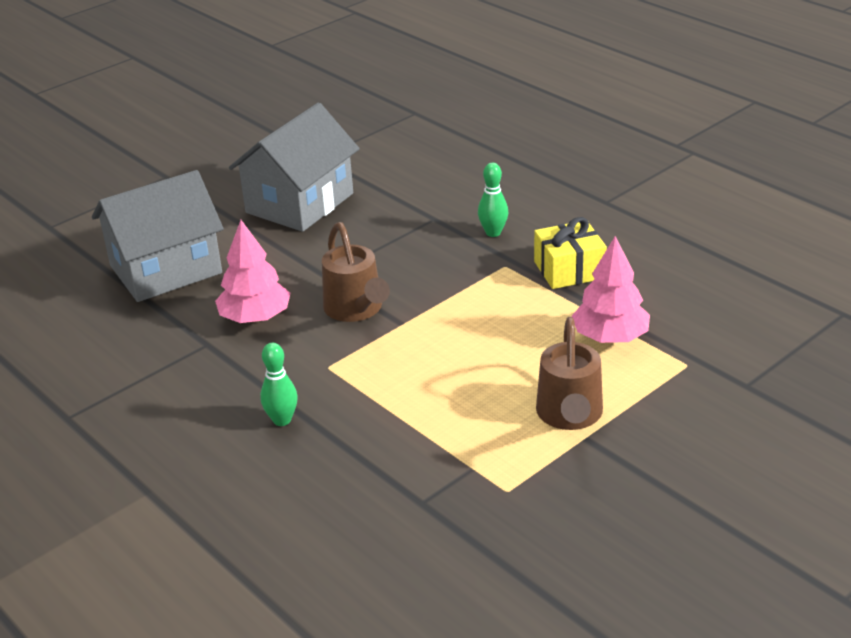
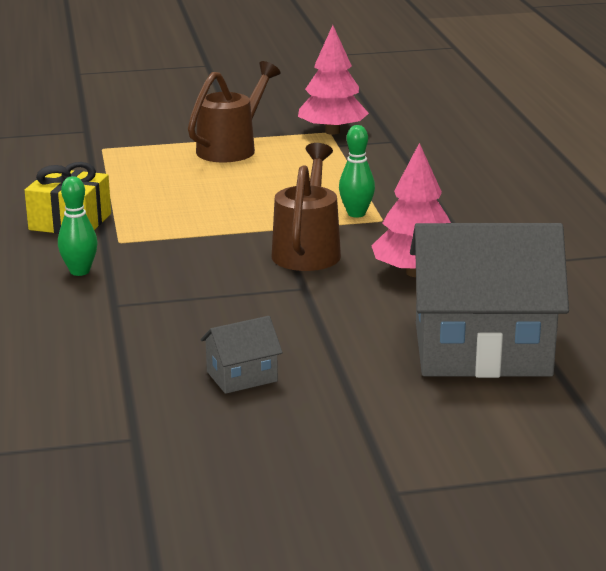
camera: 150 degrees left, 10 degrees down
(282, 420) = (455, 200): green bowling pin -> green bowling pin (356, 214)
(299, 203) = (242, 376): grey house -> grey house, size x0.43
(610, 337) = (125, 175): pink tree -> pink tree (332, 132)

